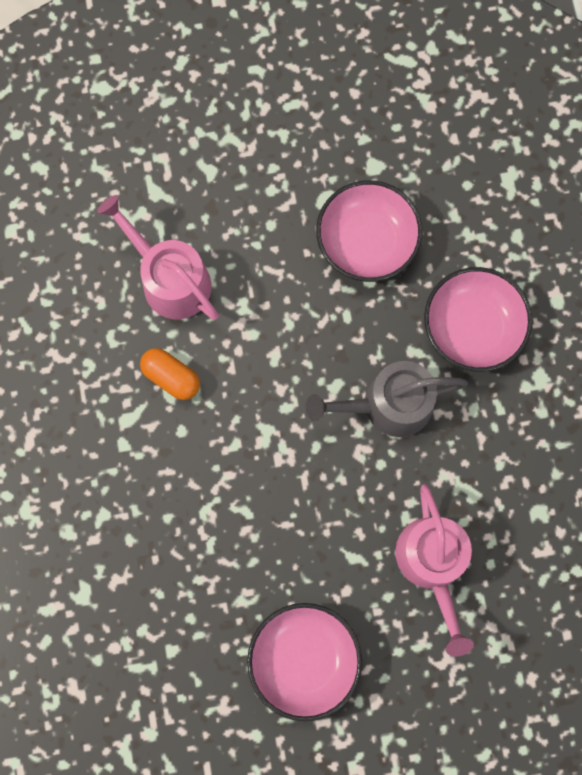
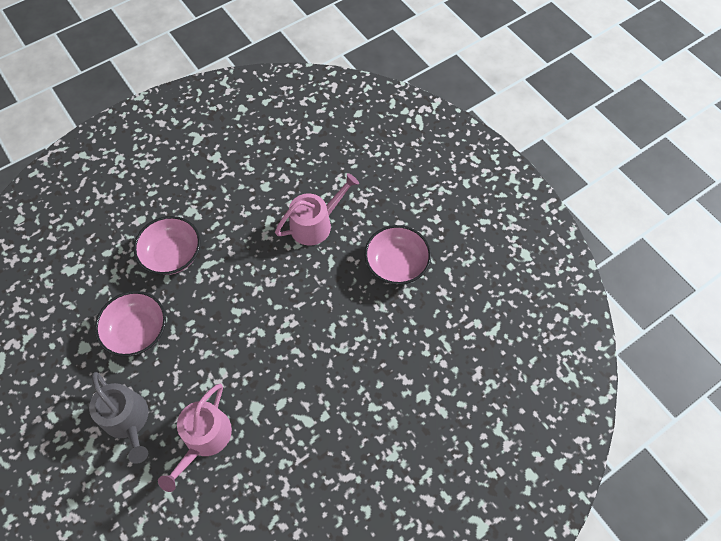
camera: 115 degrees left, 15 degrees down
(171, 377) = (269, 407): orange capsule -> none
(388, 405) = (236, 279): grey watering can -> grey watering can (128, 420)

